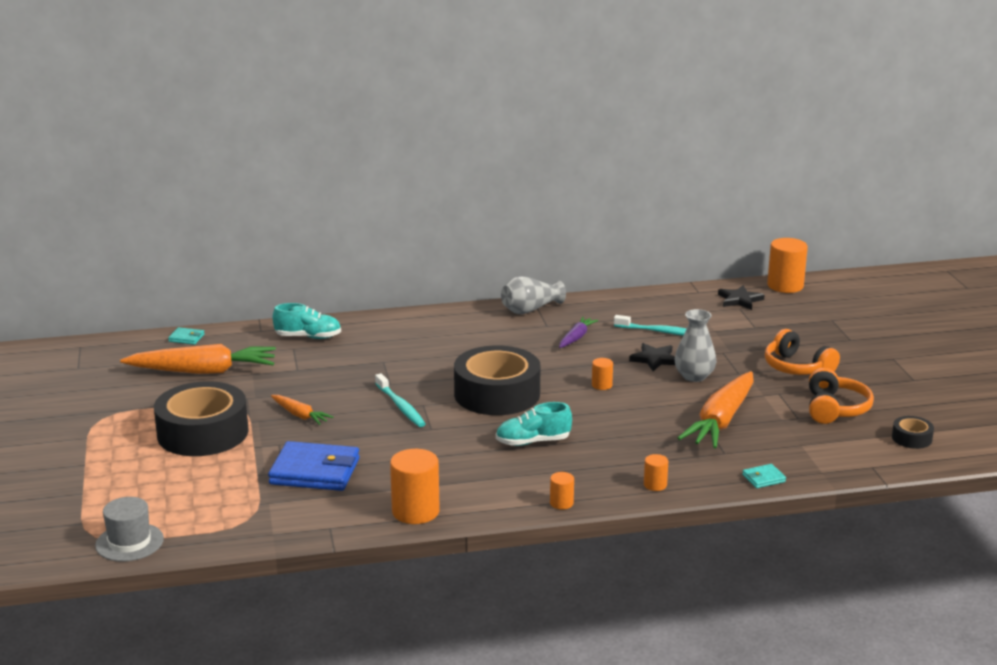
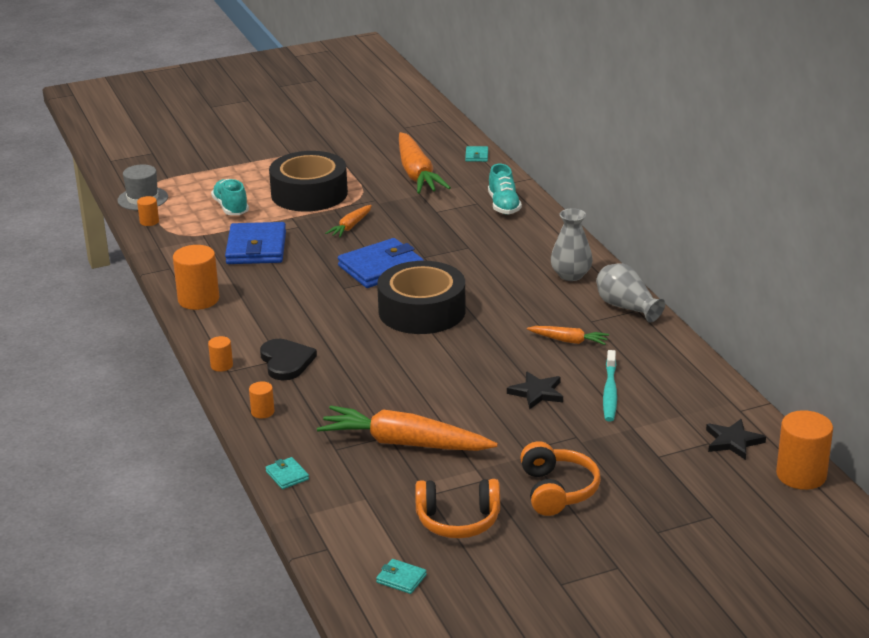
camera: 80 degrees right, 5 degrees up
(400, 406) = (381, 268): turquoise toothbrush -> blue wallet
(533, 442) = (331, 340): turquoise shoe -> turquoise shoe (231, 207)
(566, 468) = (286, 361): none -> black heart
(576, 338) = (568, 341): purple carrot -> orange carrot
(602, 385) = (462, 366): orange cylinder -> orange cylinder (149, 221)
(694, 376) = (505, 420): grey vase -> grey vase (571, 275)
(797, 367) = (557, 491): orange headphones -> orange headphones turned 135 degrees clockwise
(911, 438) = (401, 579): black tape -> turquoise wallet

